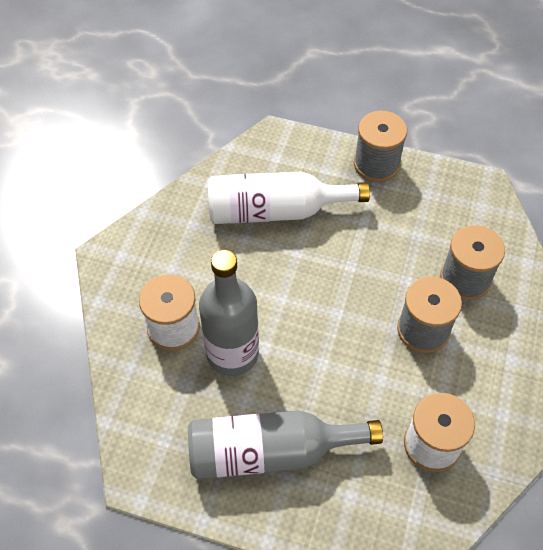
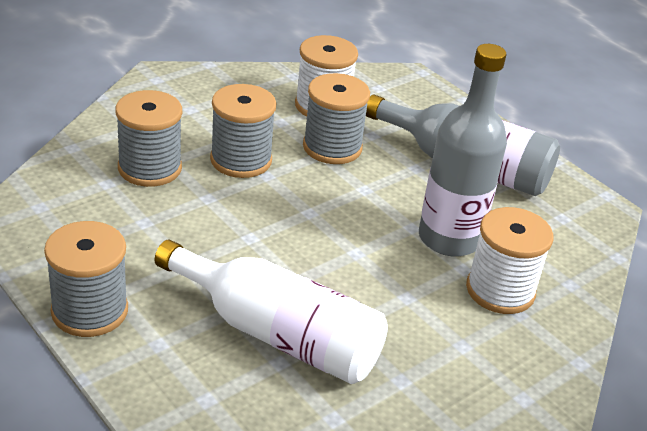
camera: 150 degrees left, 20 degrees down
(380, 394) = (332, 147): none -> grey spool

